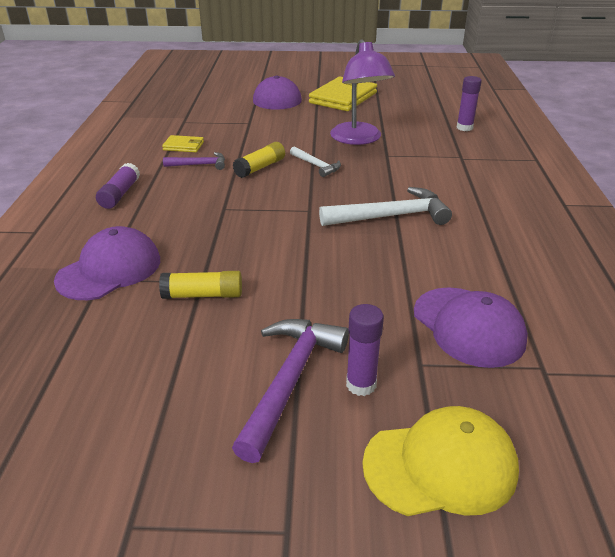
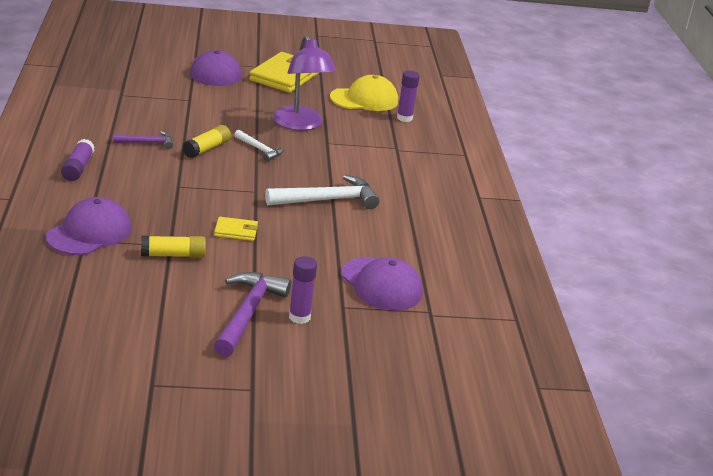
camera: 10 degrees left, 5 degrees down
(183, 146) = (127, 122): yellow wallet -> yellow wallet (236, 231)
(440, 466) = (350, 361): yellow cap -> yellow cap (364, 99)

